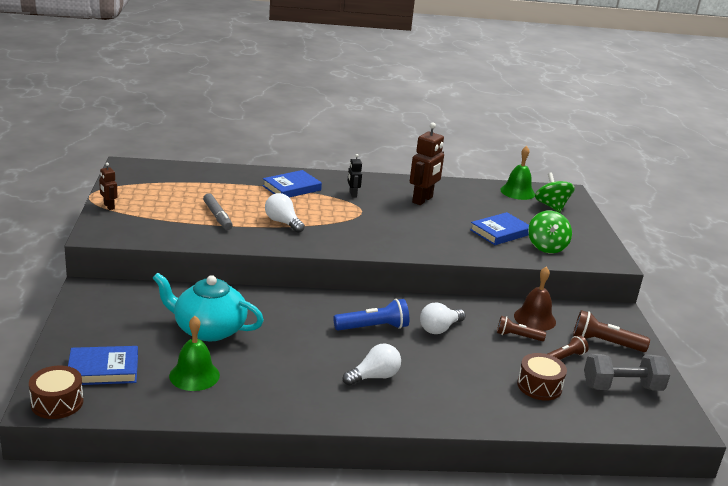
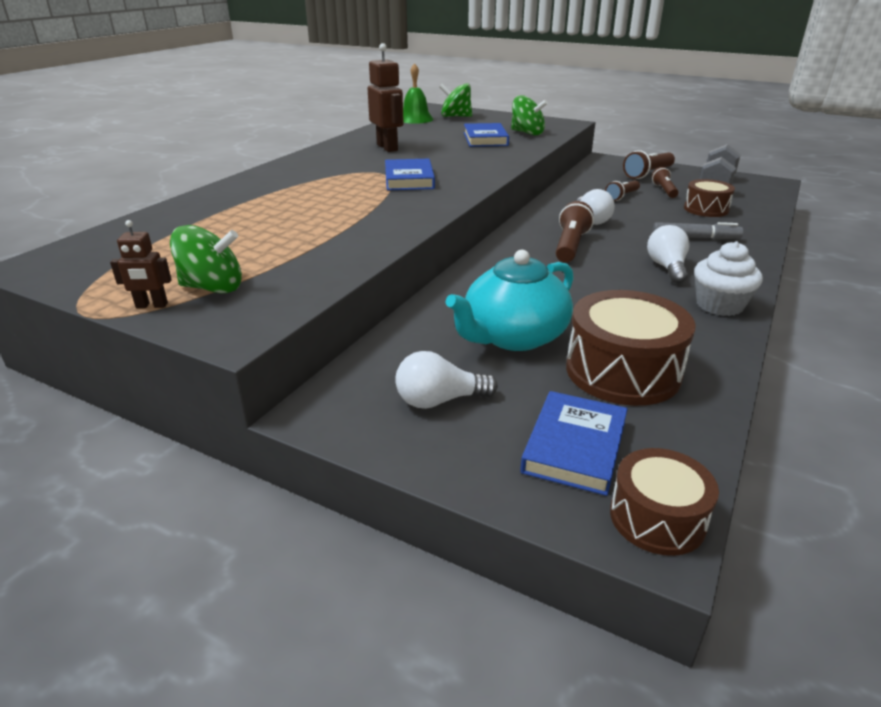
camera: 55 degrees left, 5 degrees up
(138, 214) = (213, 288): none -> green spinning top
(194, 375) = (622, 371): green bell -> brown drum
(217, 216) = (296, 239): grey marker -> grey marker (695, 238)
(283, 222) = (360, 210): white light bulb -> white light bulb (439, 400)
(292, 188) = (278, 189): blue book -> blue book (409, 179)
(325, 407) = (719, 305): none -> white cupcake
(352, 194) = (335, 168): black robot -> none
(373, 327) = (570, 246): blue flashlight -> brown flashlight
(534, 319) = (596, 184): brown bell -> none

